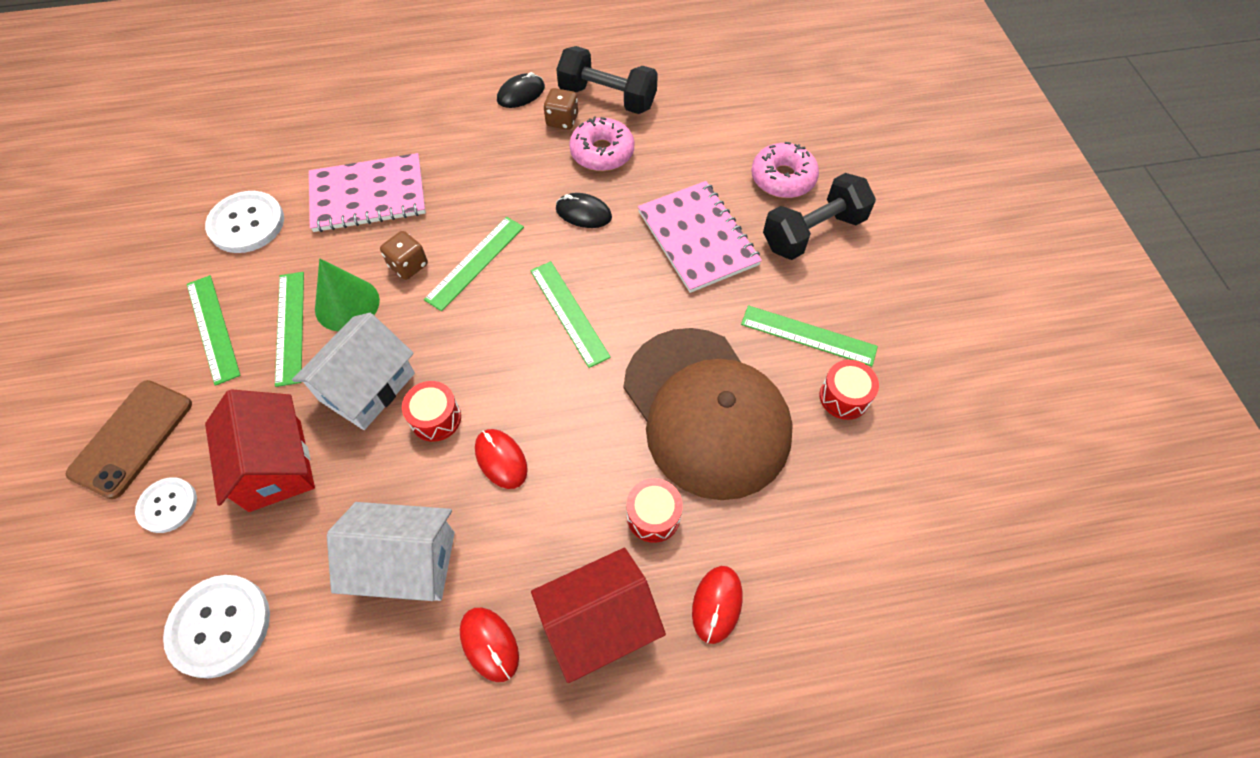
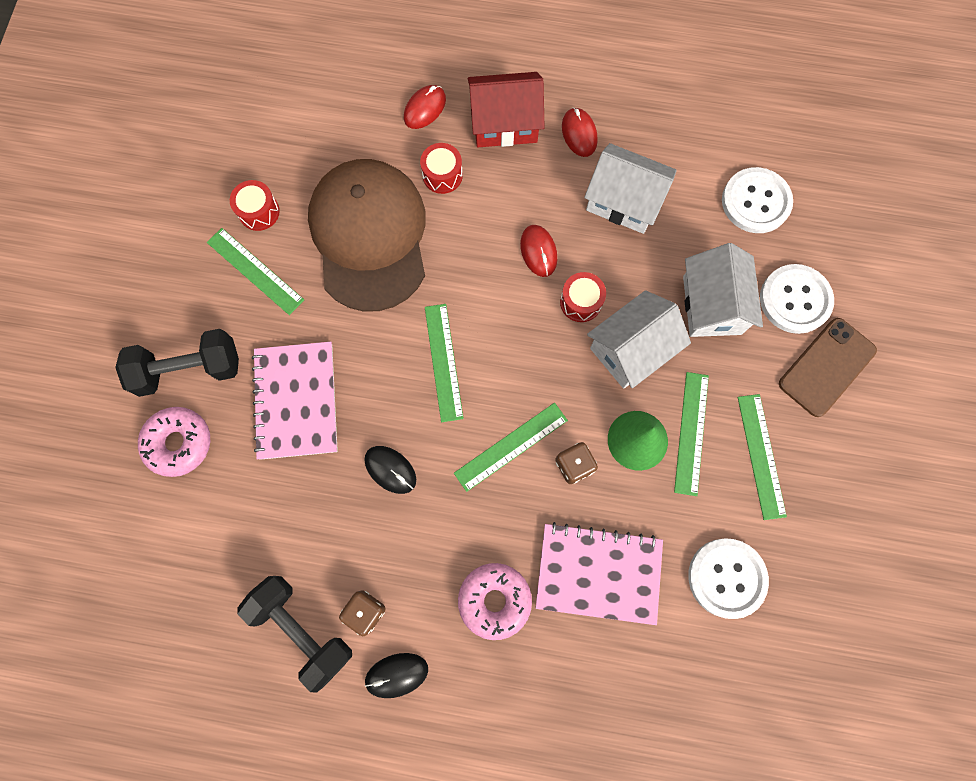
camera: 160 degrees left, 15 degrees up
(168, 505) = (795, 300): white button -> white button, size x1.61
(275, 465) = (711, 305): red house -> white house
(602, 152) = (341, 545): pink donut -> pink donut (494, 600)

